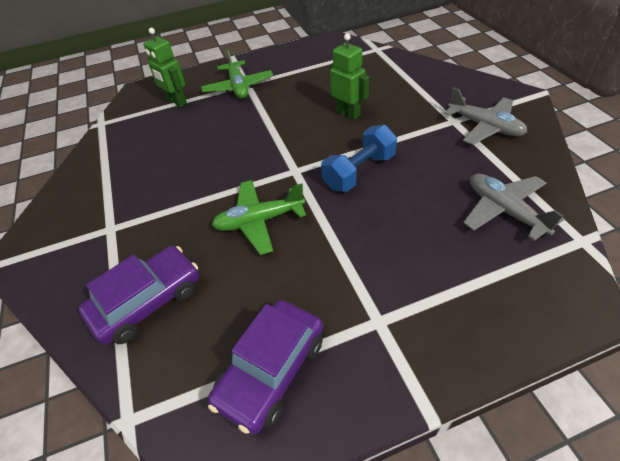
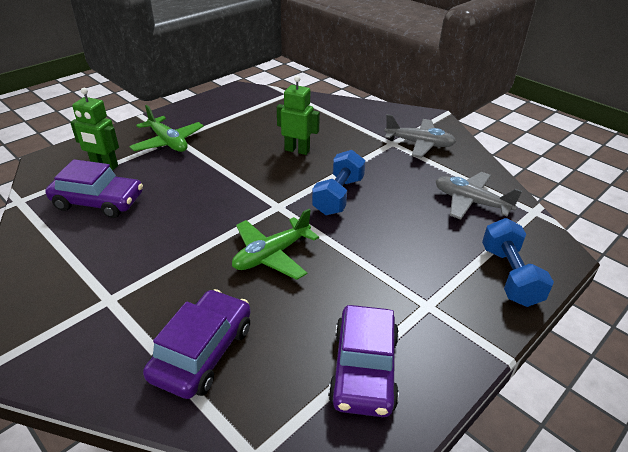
camera: 30 degrees left, 10 degrees down
(153, 135) = (98, 202): none -> purple car
(496, 315) = (509, 276): none -> blue dumbbell

